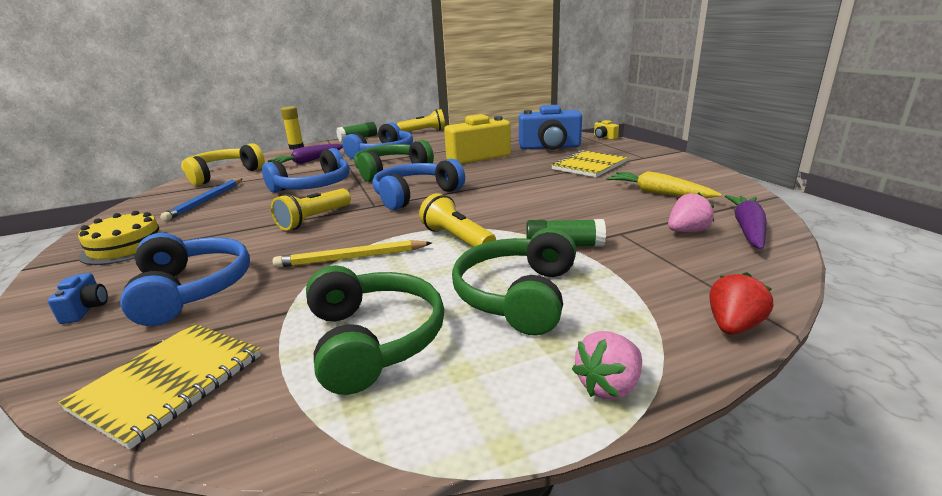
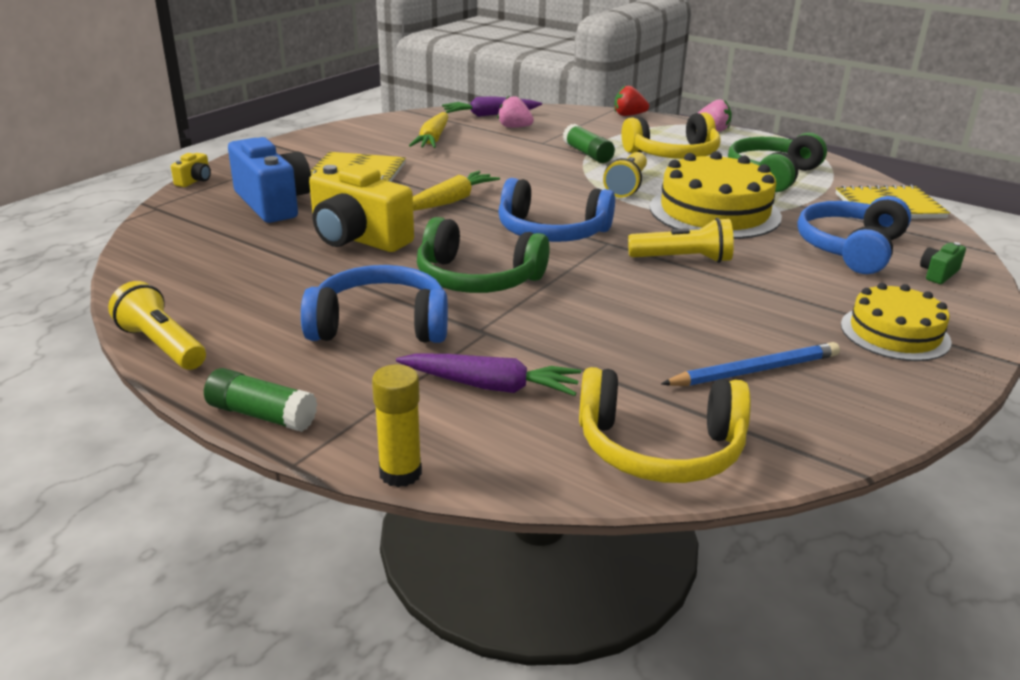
camera: 125 degrees left, 5 degrees up
(86, 309) = (938, 274): blue camera -> green camera
(313, 186) = (600, 310): blue headphones -> none
(351, 258) = (714, 212): yellow pencil -> yellow cake
(503, 179) = (450, 201): none -> yellow carrot
(518, 295) = (673, 154): green headphones -> yellow headphones

